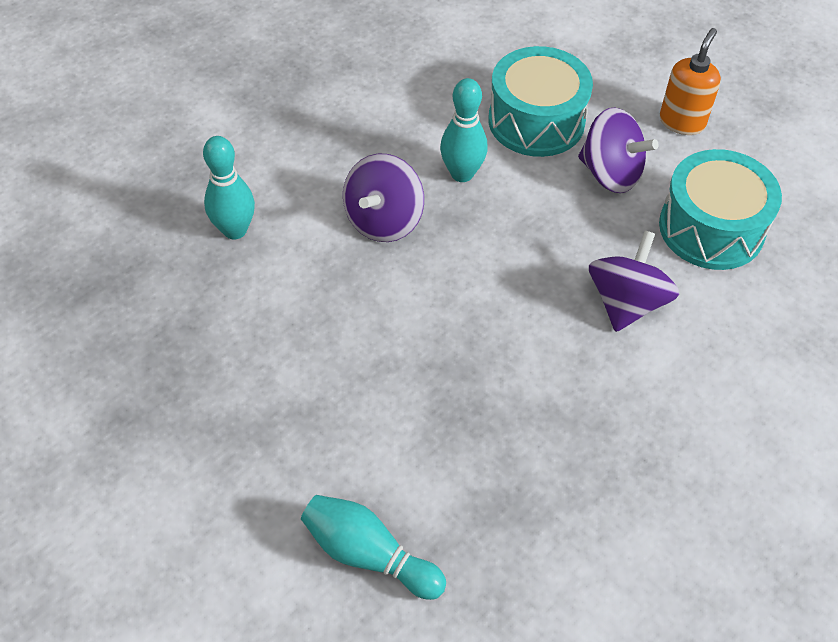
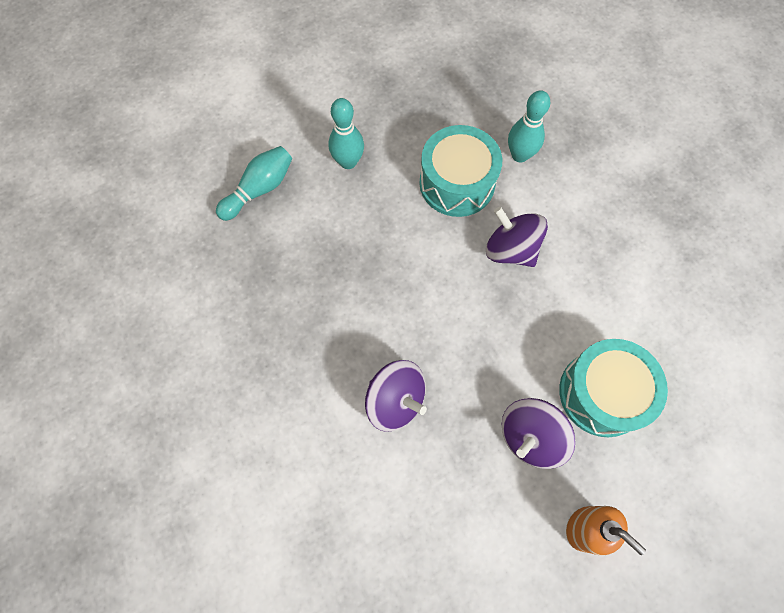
camera: 105 degrees right, 15 degrees up
(462, 174) = (549, 316): turquoise bowling pin -> turquoise bowling pin (348, 162)
(711, 228) = (453, 501): turquoise drum -> turquoise drum (457, 183)

